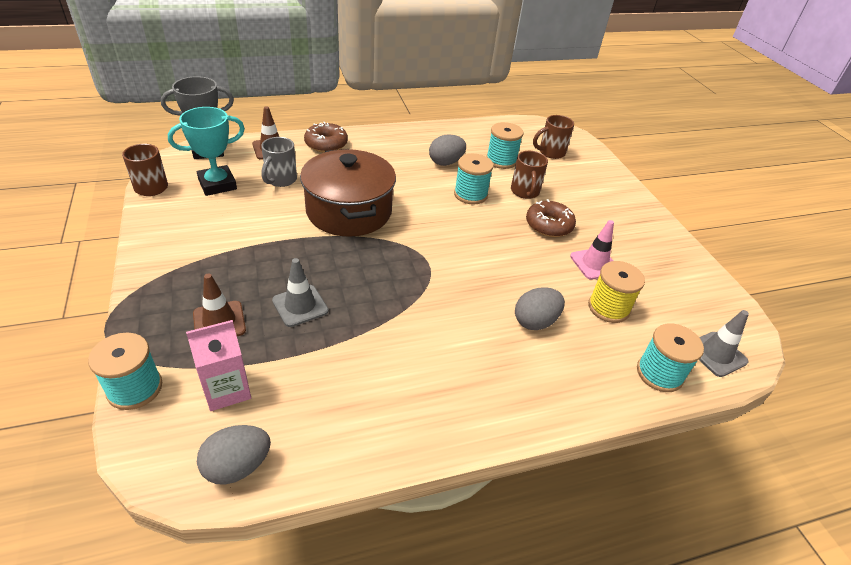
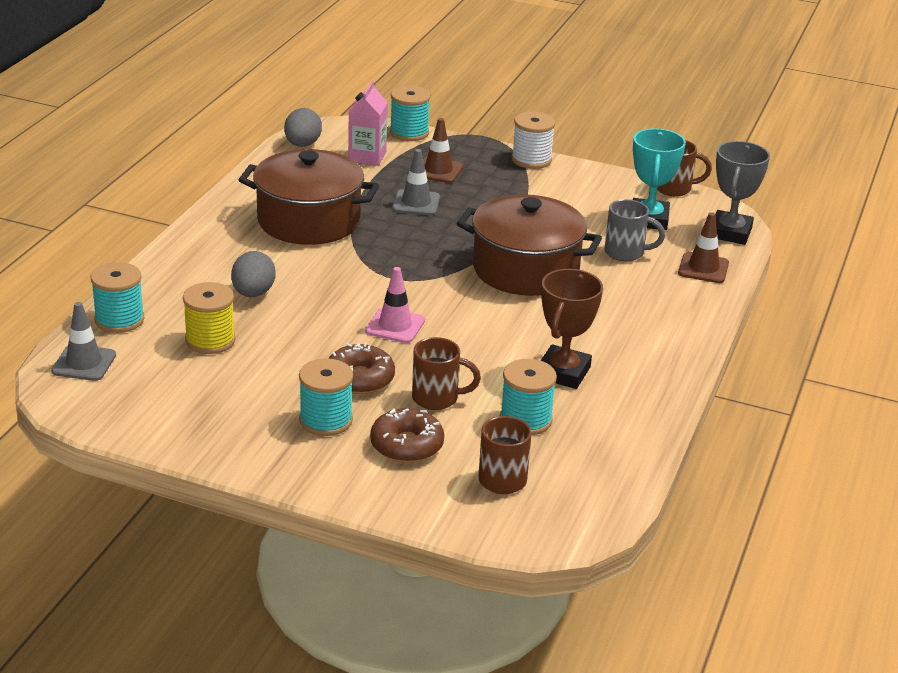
camera: 130 degrees right, 10 degrees down
(147, 274) = (531, 160): none -> white spool
(280, 180) = (626, 253): grey mug -> grey mug turned 135 degrees clockwise
(326, 144) = (686, 306): brown donut -> brown donut (406, 445)
(399, 355) = (309, 221): none -> brown pot
(446, 162) = (563, 372): grey egg -> brown trophy
(470, 194) = (475, 356): turquoise spool -> turquoise spool (326, 420)
(525, 192) = (437, 398): brown mug -> brown mug turned 150 degrees clockwise
(594, 264) = (268, 371): pink traffic cone -> pink traffic cone (395, 326)

